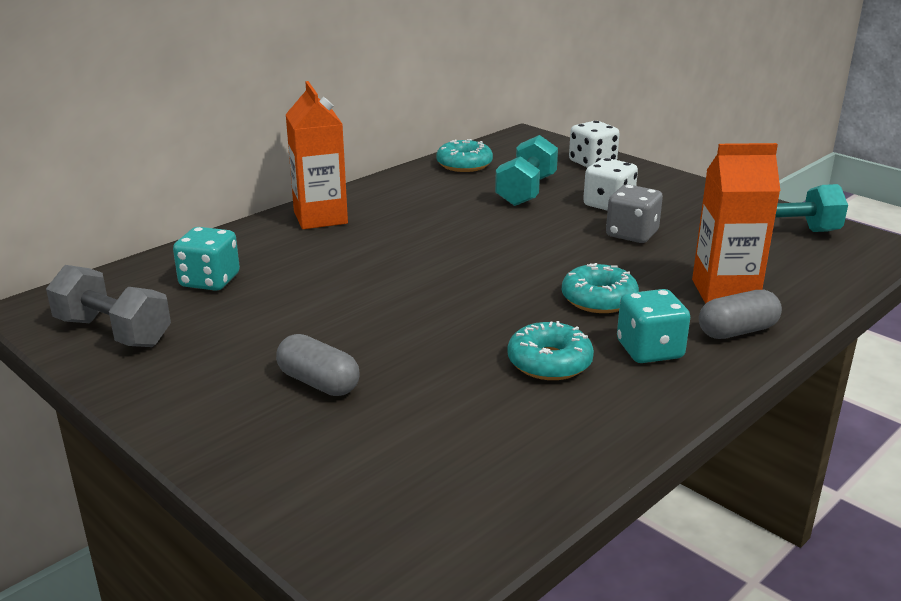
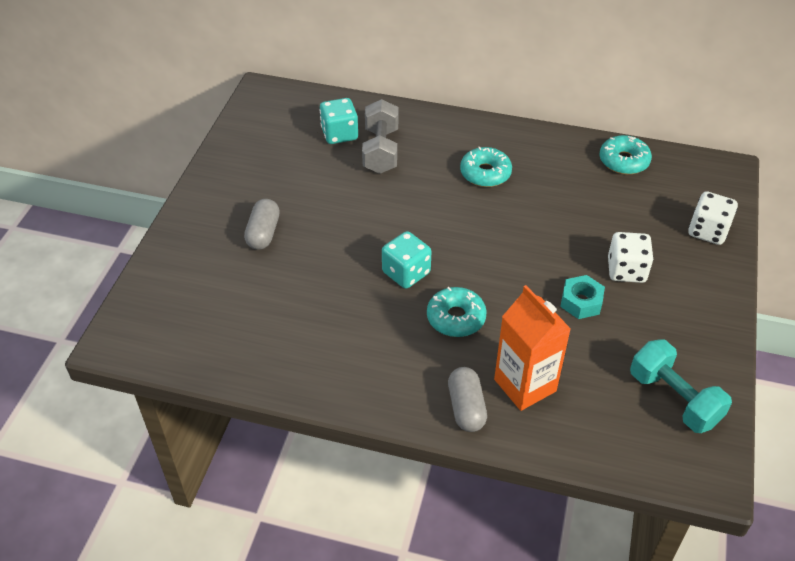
camera: 60 degrees right, 20 degrees up
(113, 332) = (259, 131): grey dumbbell -> grey dumbbell (381, 150)
(320, 218) = (461, 135): orange carton -> none
(526, 191) = (606, 214): turquoise dumbbell -> none
(549, 362) = (352, 322): turquoise donut -> turquoise donut (485, 173)
(632, 234) = (581, 302): grey dice -> turquoise nut
(649, 350) = (403, 367): turquoise dice -> turquoise dice (406, 273)
(737, 331) = (466, 408): grey capsule -> grey capsule turned 45 degrees clockwise

